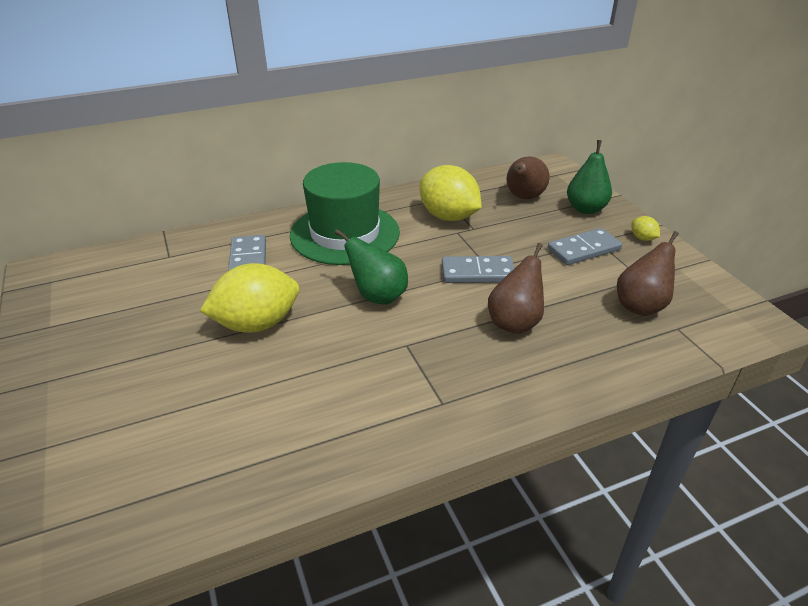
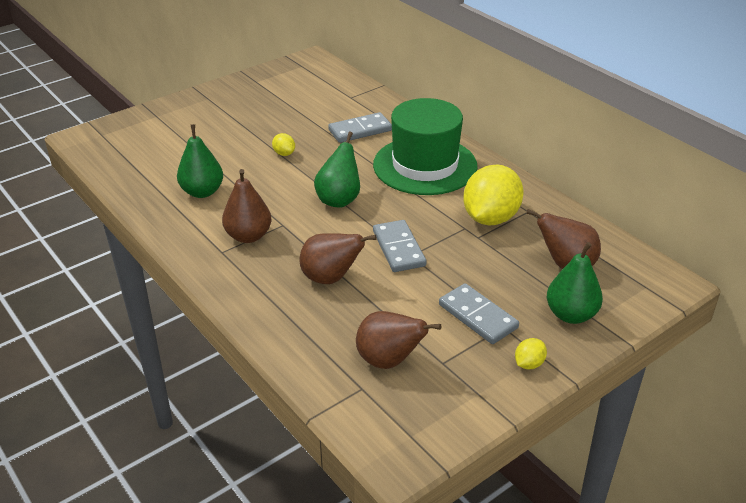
camera: 75 degrees right, 0 degrees up
(257, 324) = (284, 153): yellow lemon -> yellow lemon, size x0.42
(301, 409) = (202, 192): none -> green pear
(419, 375) = (248, 236): none -> brown pear

